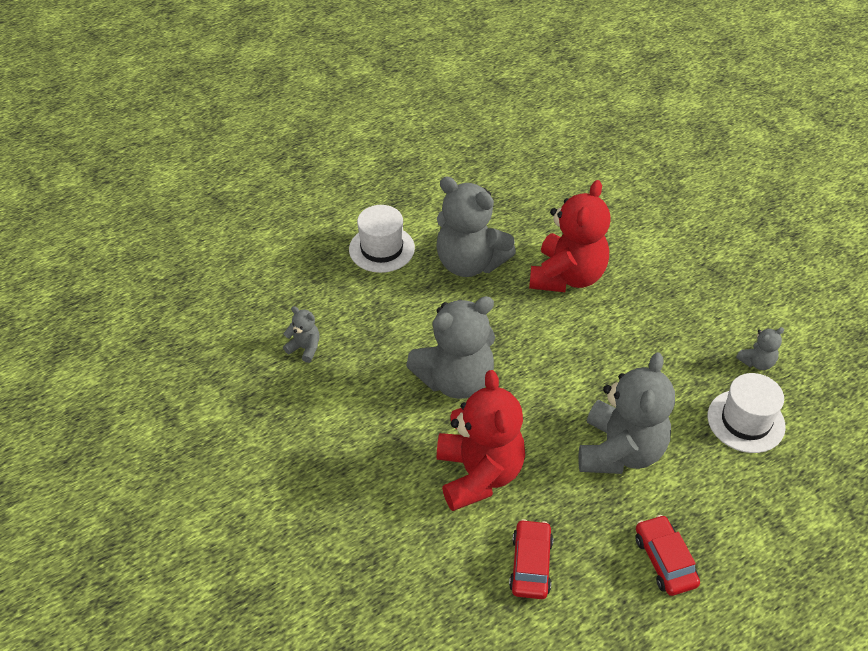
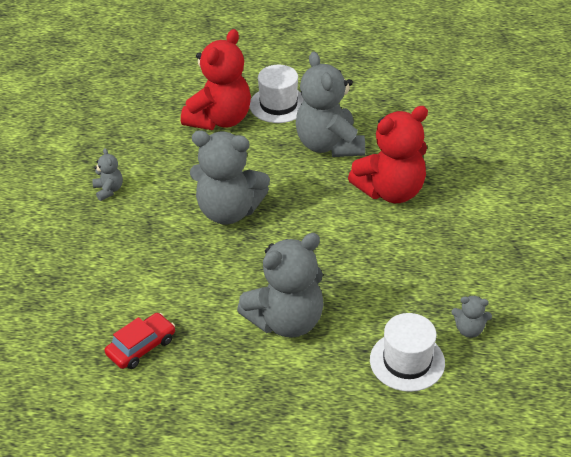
camera: 40 degrees right, 5 degrees down
(305, 348) = (156, 138): grey teddy bear -> grey teddy bear (108, 190)
(478, 474) = (174, 275): red teddy bear -> red teddy bear (220, 119)
(664, 560) = (231, 404): red car -> none

